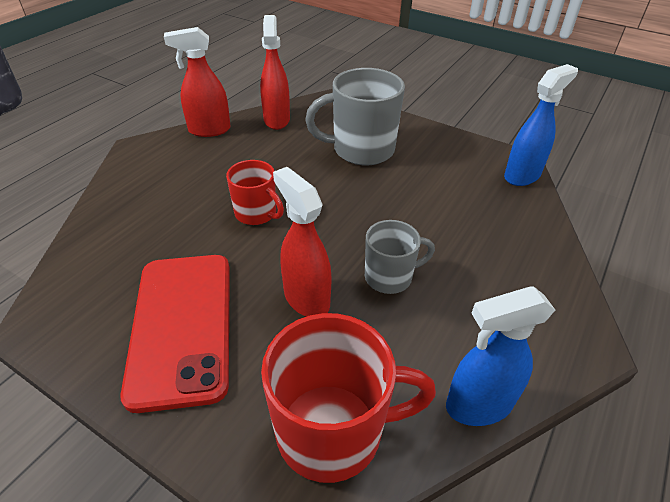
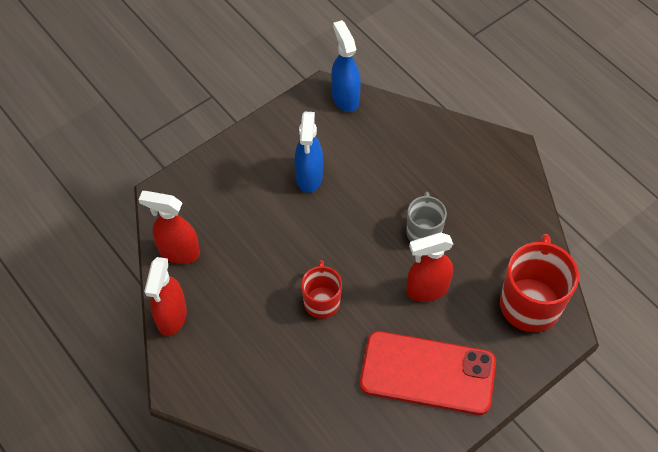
camera: 70 degrees left, 15 degrees up
(257, 213) = (322, 301): red mug -> red mug turned 60 degrees counterclockwise
(361, 150) = (262, 197): grey mug -> none
(478, 405) = (534, 224): blue spray bottle -> blue spray bottle (309, 177)

